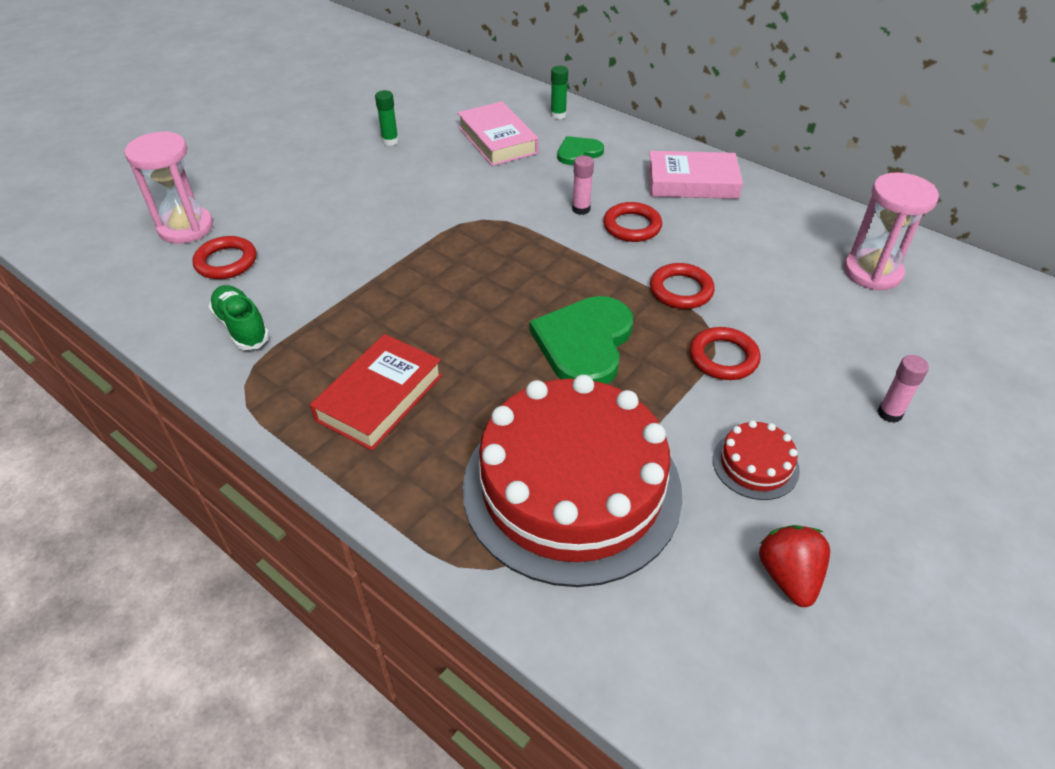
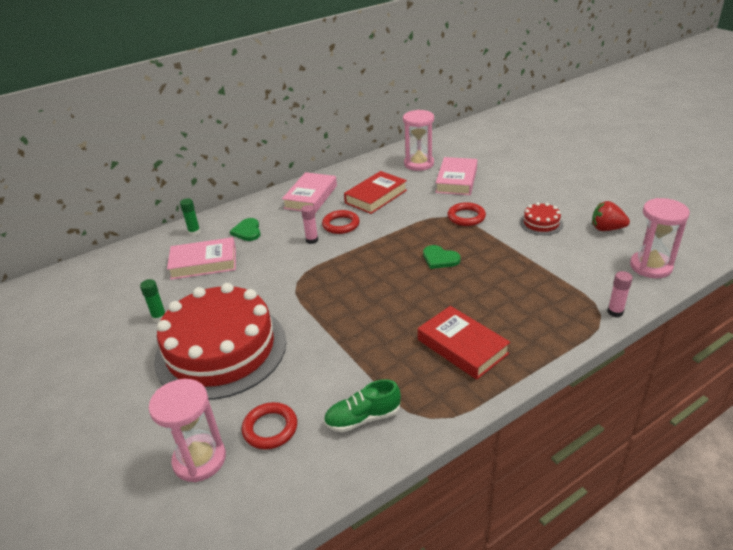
camera: 70 degrees left, 10 degrees down
(571, 488) = (549, 280): red cake -> red cake (221, 350)
(584, 343) = (440, 259): green heart -> green heart, size x0.54
(675, 658) = (650, 266): none -> pink hourglass
(681, 290) = (408, 219): red ring -> none
(730, 244) = (376, 196): none -> red book
(844, 328) = (456, 180): none -> pink book
(889, 413) = (516, 183): pink glue stick -> pink glue stick (615, 312)

